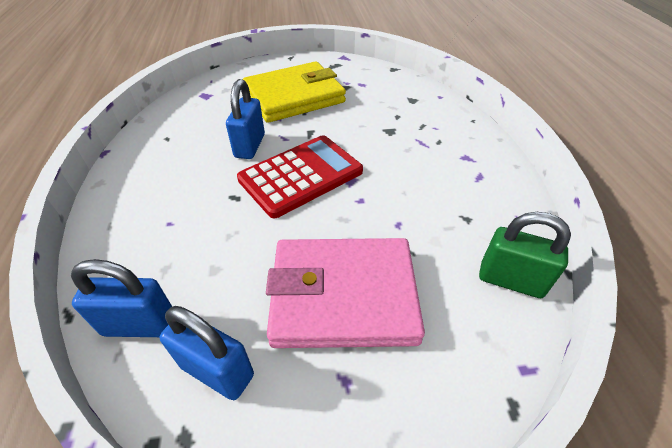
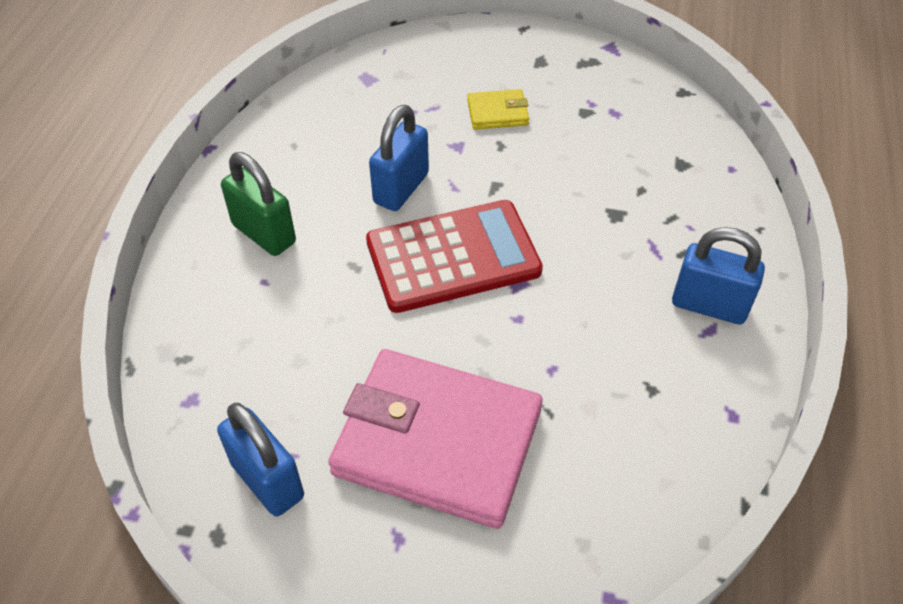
camera: 20 degrees right, 5 degrees up
(140, 324) = (201, 402): blue padlock -> blue padlock (709, 305)
(294, 96) = (497, 113): yellow wallet -> yellow wallet, size x0.42
(510, 280) = (659, 491): green padlock -> green padlock (264, 233)

